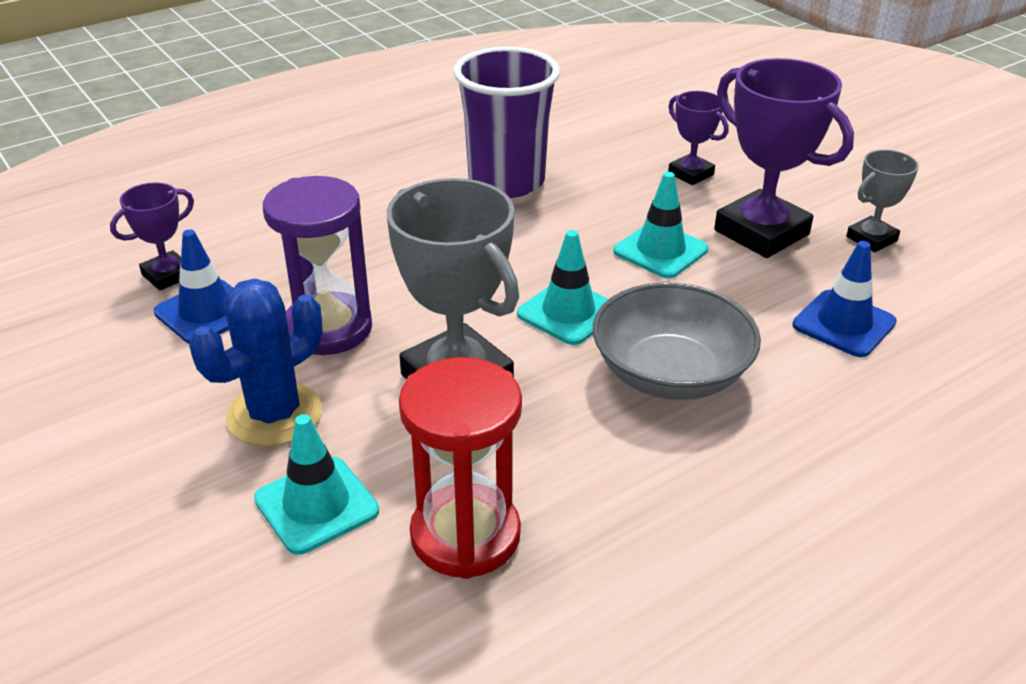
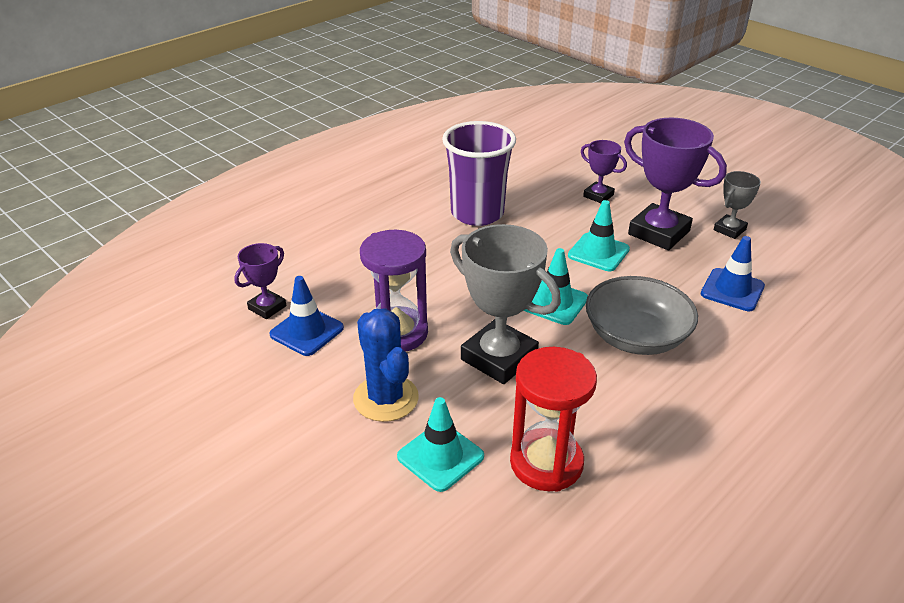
camera: 10 degrees left, 0 degrees up
(274, 415) = (386, 398): blue cactus -> blue cactus turned 60 degrees counterclockwise

